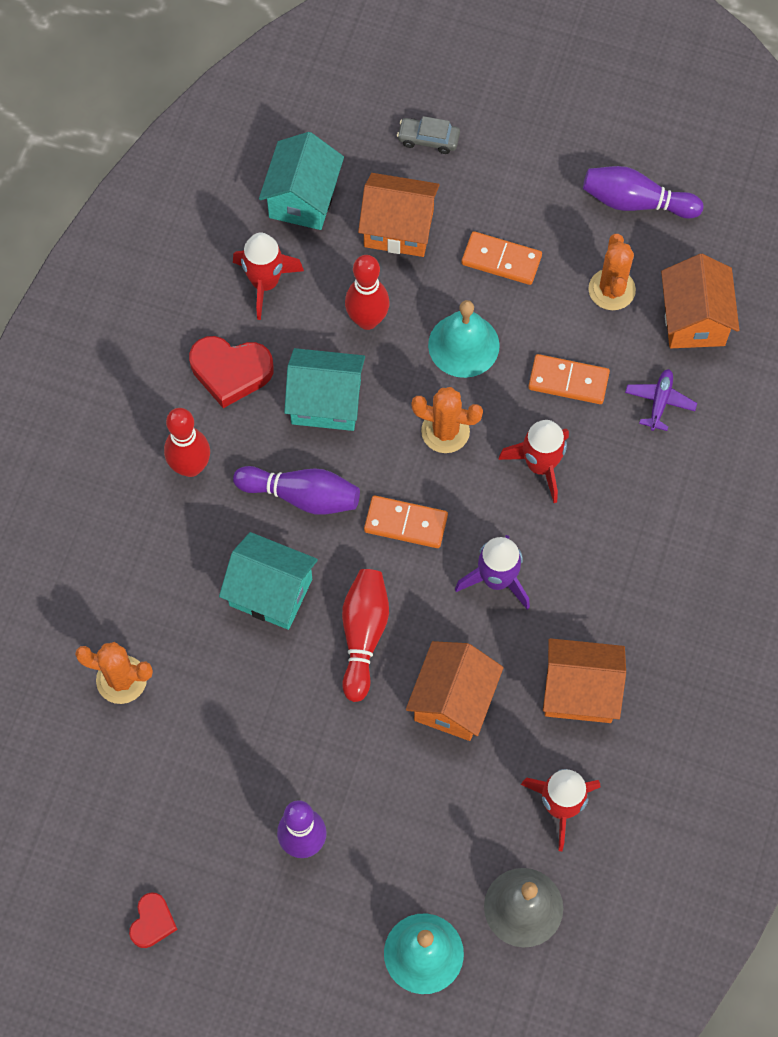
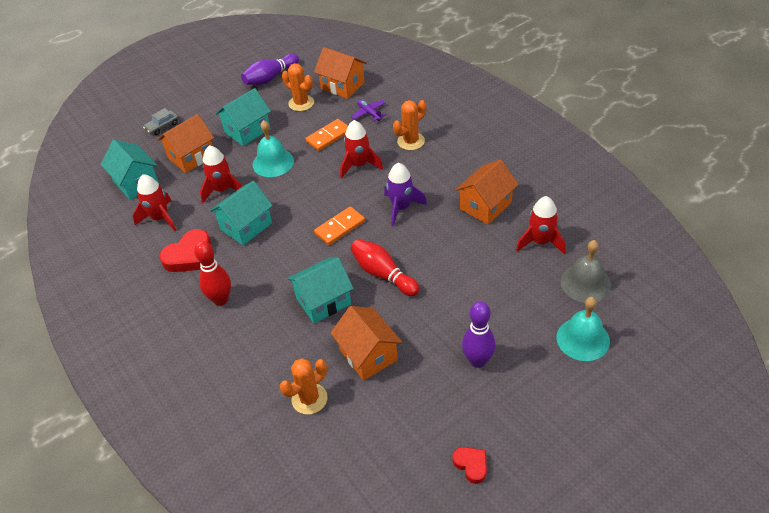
camera: 50 degrees left, 20 degrees down
(302, 496) = (284, 261): purple bowling pin -> none
(367, 320) = (222, 190): red bowling pin -> red rocket
(445, 431) = (308, 190): orange cactus -> orange cactus (411, 141)
(453, 700) = (450, 256): orange house -> orange house (368, 355)
(501, 260) = (247, 130): orange domino -> turquoise house

